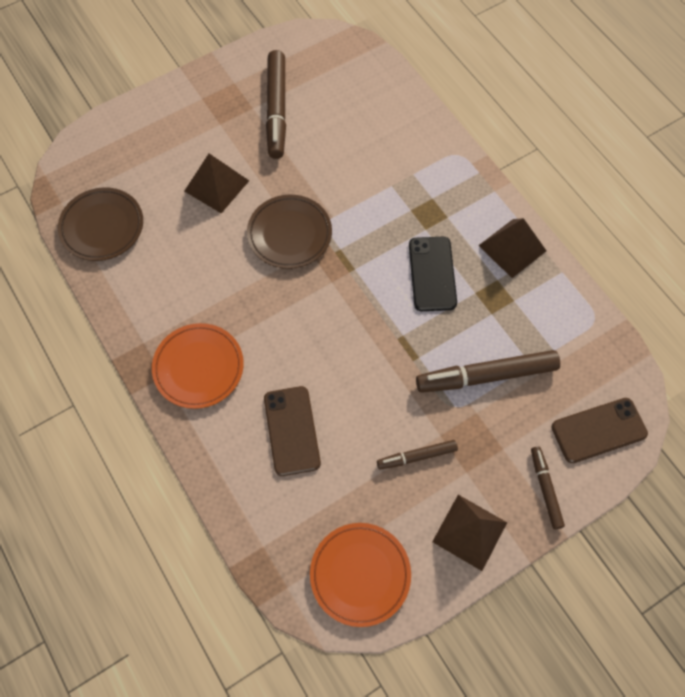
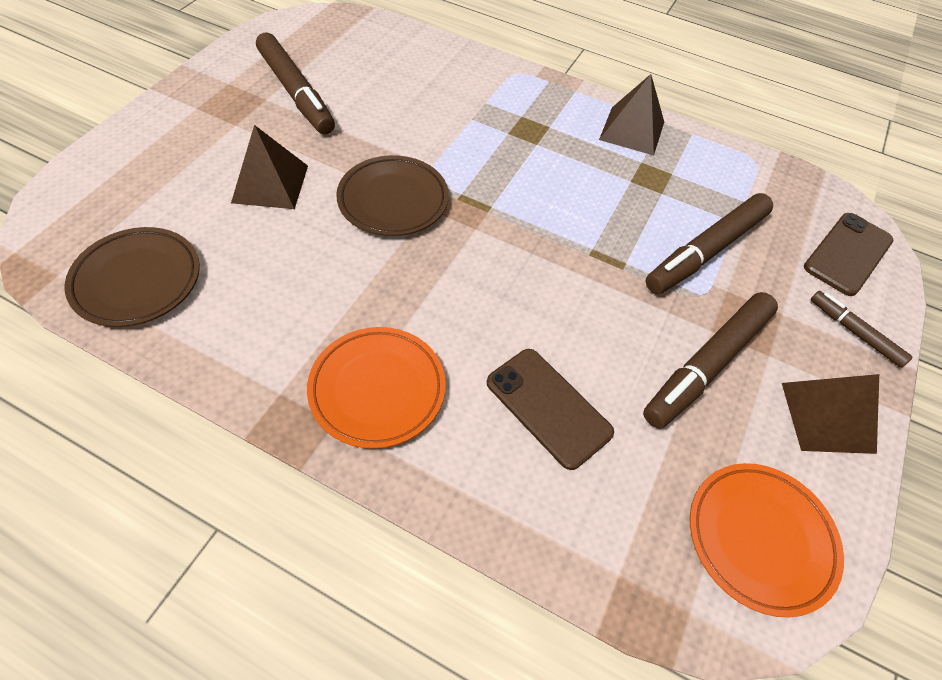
camera: 35 degrees left, 10 degrees down
(417, 456) = (708, 364): brown marker -> brown marker, size x1.82
(432, 274) = (575, 180): black phone -> none

